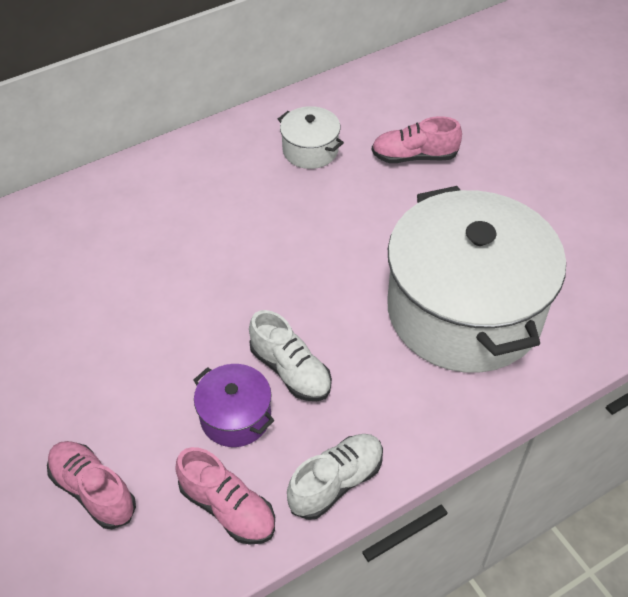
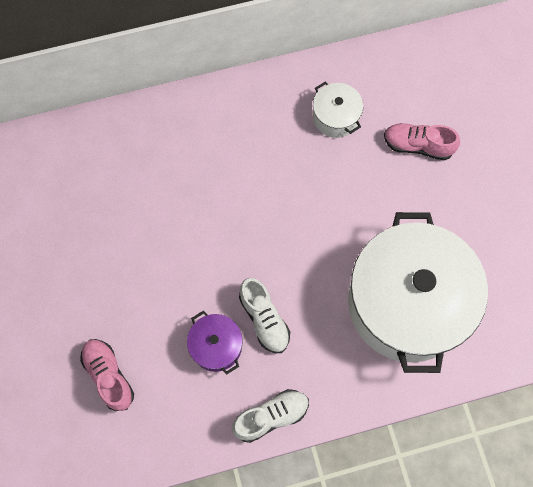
camera: 15 degrees right, 20 degrees up
(228, 508) = (194, 414): pink shoe -> none

